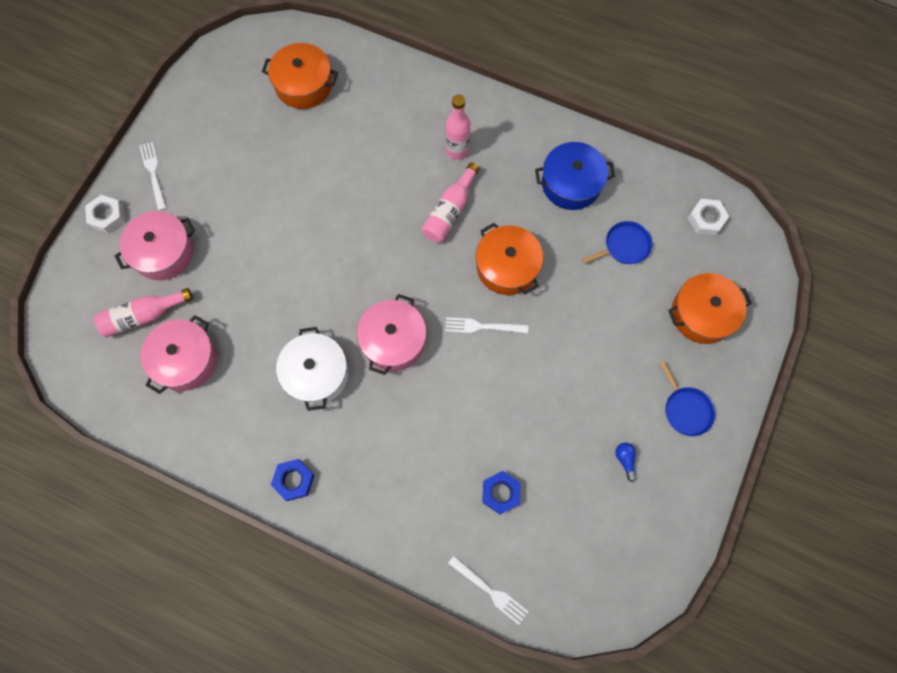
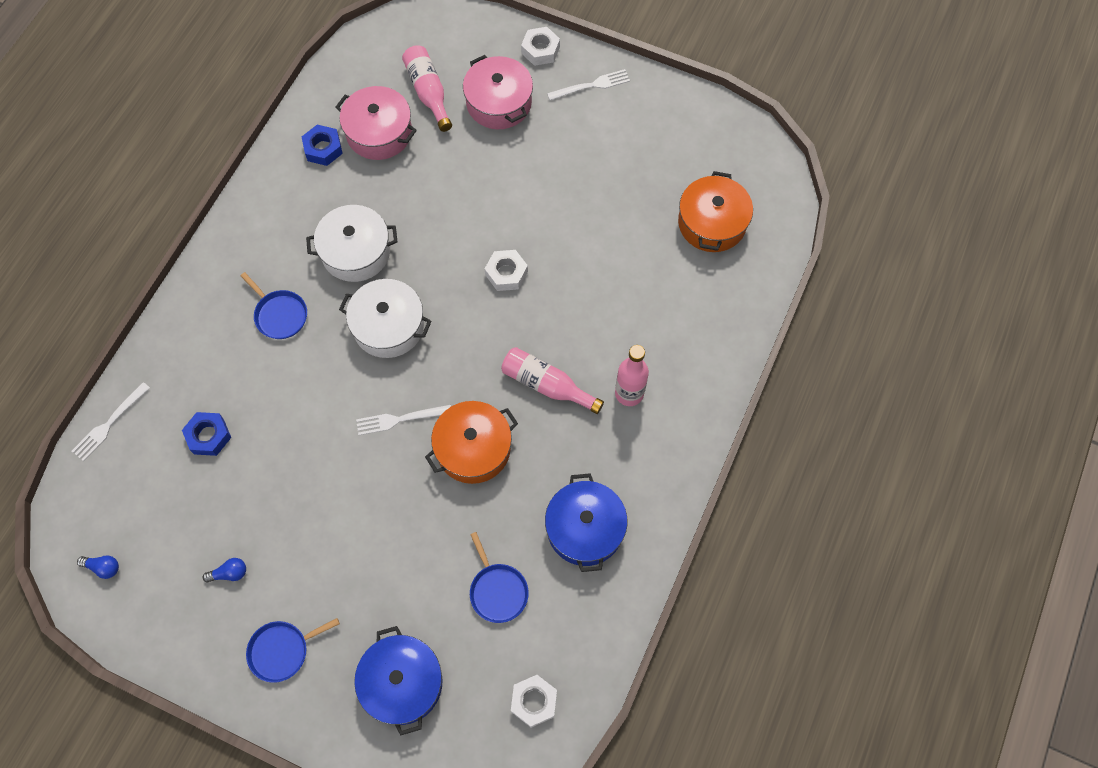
camera: 90 degrees right, 5 degrees down
(294, 480) = (245, 237): blue nut -> blue nut (323, 149)
(344, 243) = (506, 273): none -> white nut
(379, 439) = (279, 315): none -> blue pan
(393, 340) = (388, 326): pink pot -> white pot
(482, 326) = (399, 419): white fork -> white fork turned 105 degrees counterclockwise
(627, 575) = (103, 567): none -> blue light bulb
(702, 314) = (402, 683): orange pot -> blue pot

